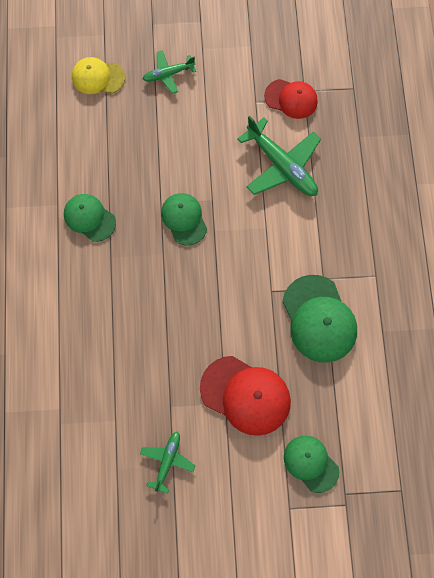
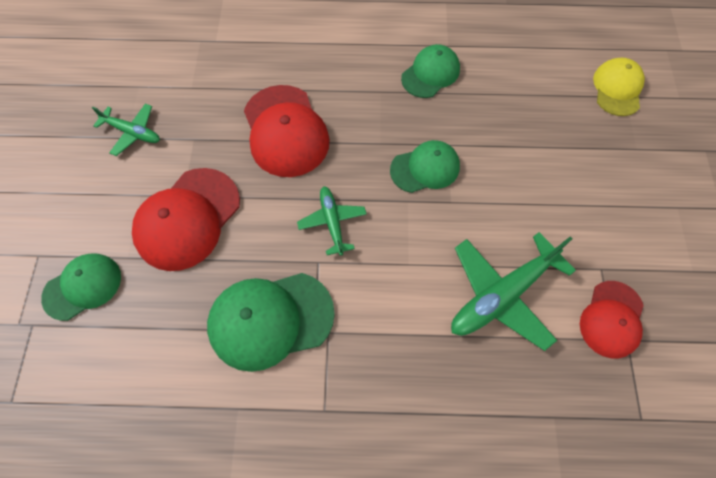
camera: 95 degrees right, 5 degrees down
(156, 330) = (285, 131): none -> red cap
(168, 74) = (632, 164): green plane -> green plane (332, 222)

